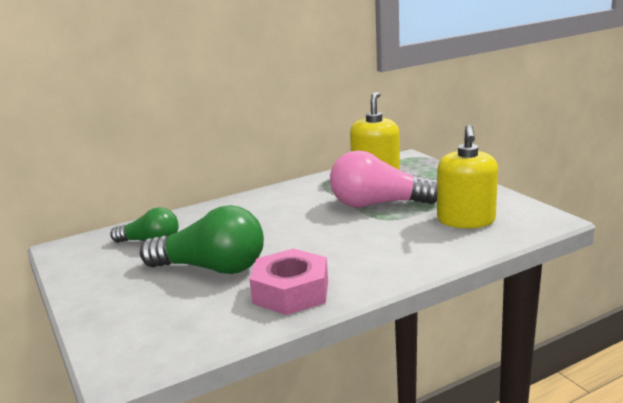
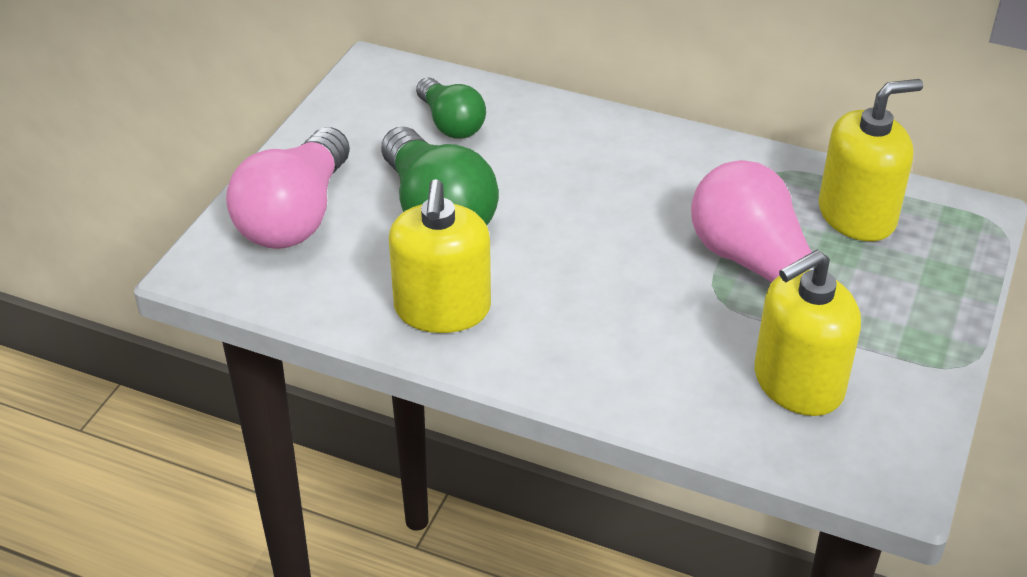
camera: 50 degrees right, 20 degrees up
(135, 315) = (295, 216): none -> pink light bulb
(291, 292) = (442, 309): pink nut -> yellow soap dispenser

